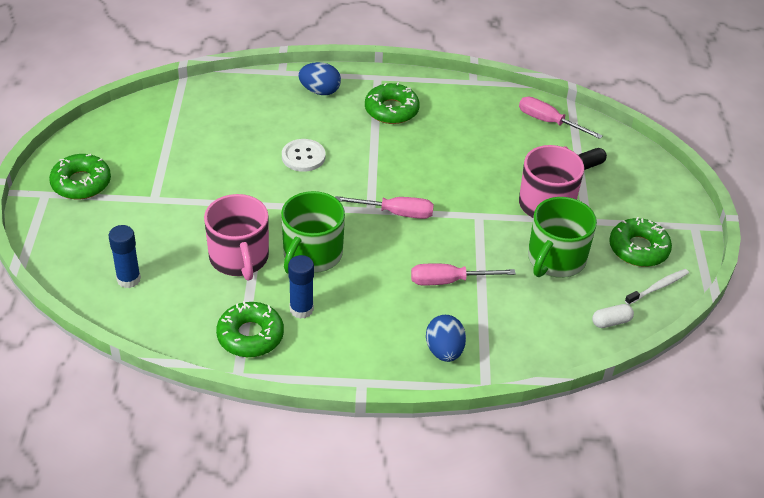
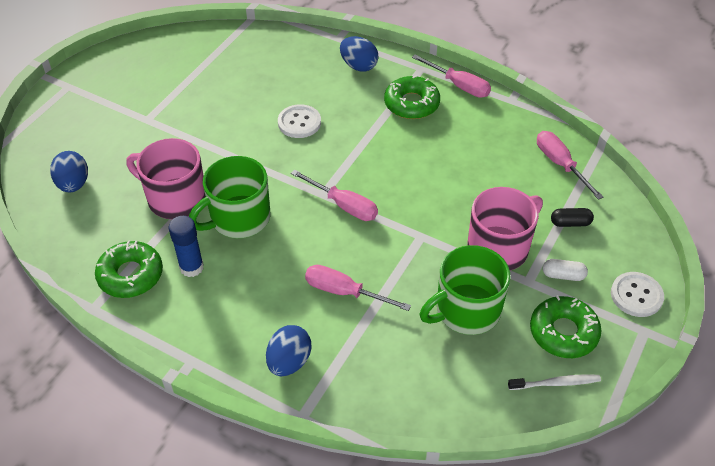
camera: 30 degrees right, 5 degrees up
(81, 183) = (101, 86): green donut -> none
(128, 279) = (73, 184): blue glue stick -> blue egg
(239, 258) = (175, 198): pink mug -> pink mug turned 105 degrees clockwise
(421, 82) = (459, 85): none -> pink screwdriver
(611, 322) = (478, 401): white capsule -> white capsule (563, 275)
(672, 202) = (636, 295): none -> white button

